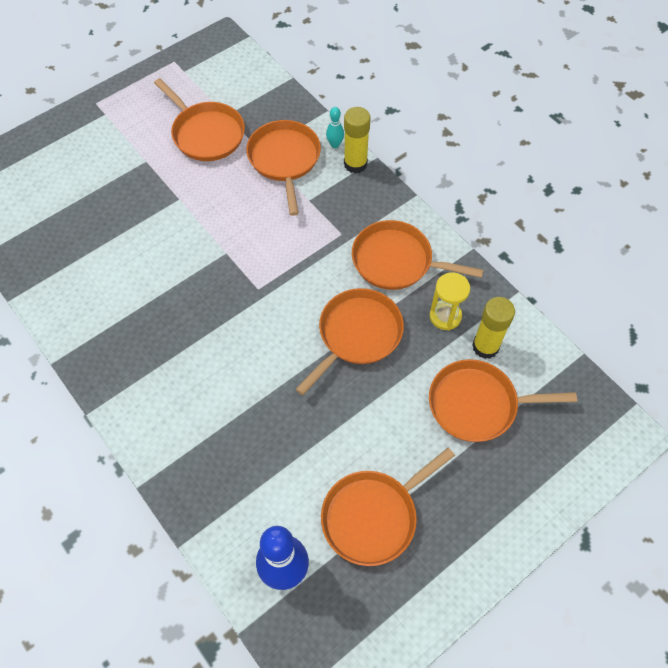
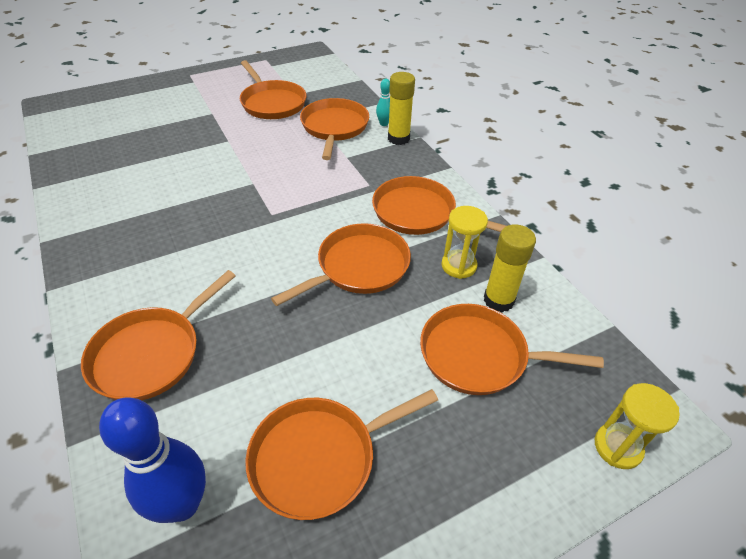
camera: 10 degrees right, 15 degrees down
(208, 457) = (151, 354): none -> orange pan
(591, 462) = (617, 447): none -> yellow hourglass

